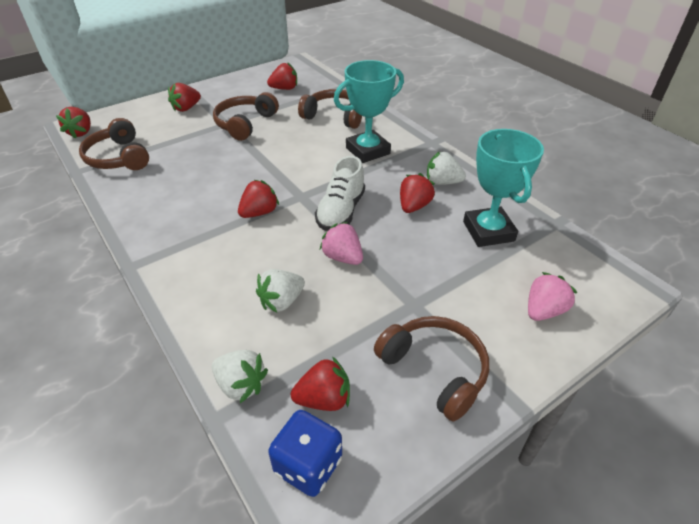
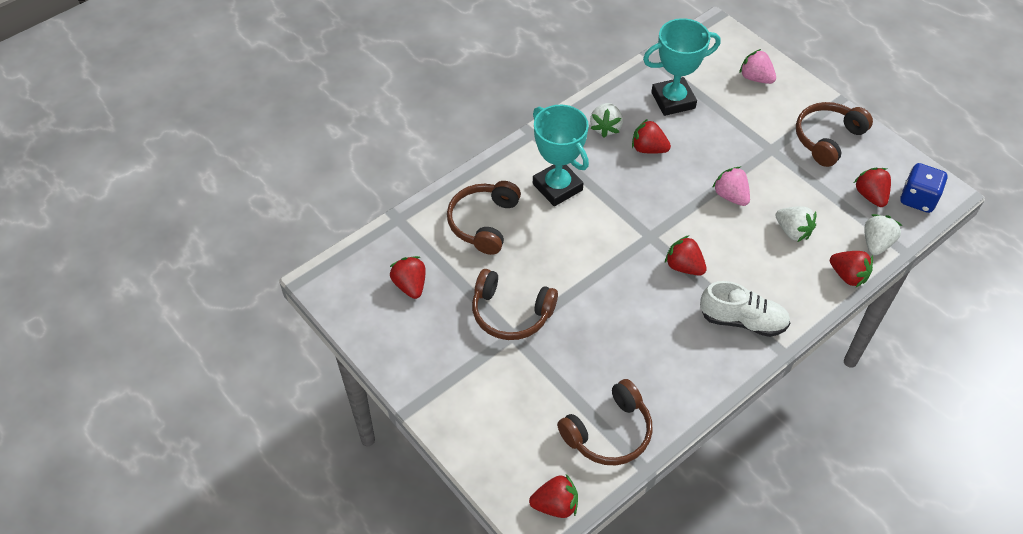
camera: 95 degrees left, 10 degrees up
(186, 108) = (475, 392): red strawberry -> red strawberry (848, 276)
(341, 211) = (668, 202): white shoe -> white shoe (742, 320)
(342, 257) = (730, 196): pink strawberry -> pink strawberry turned 105 degrees clockwise

